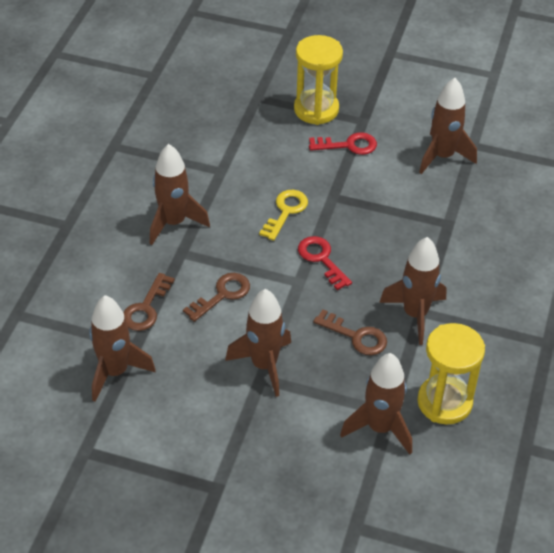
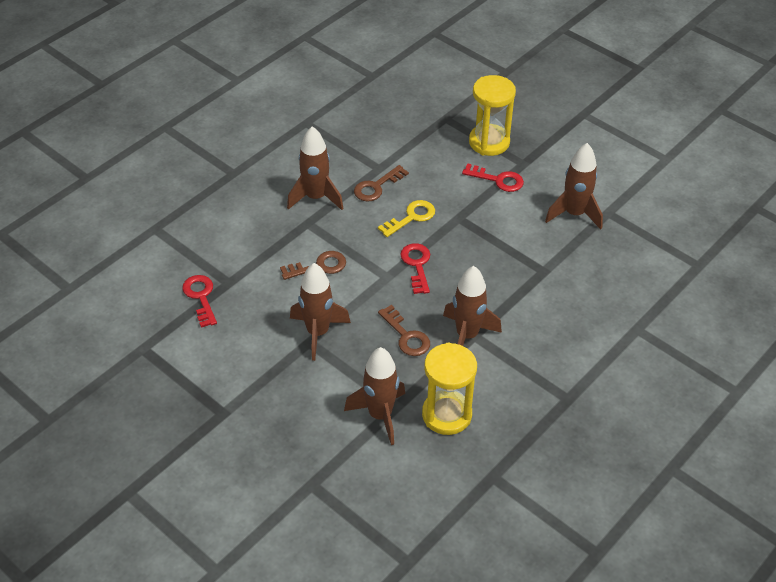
camera: 25 degrees right, 0 degrees up
(115, 372) = (201, 297): brown rocket -> red key
(146, 308) = (254, 256): brown key -> brown key (376, 187)

